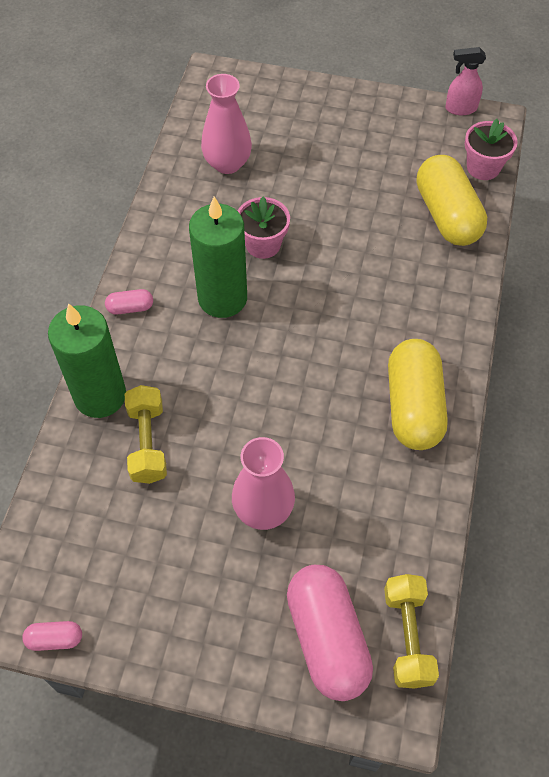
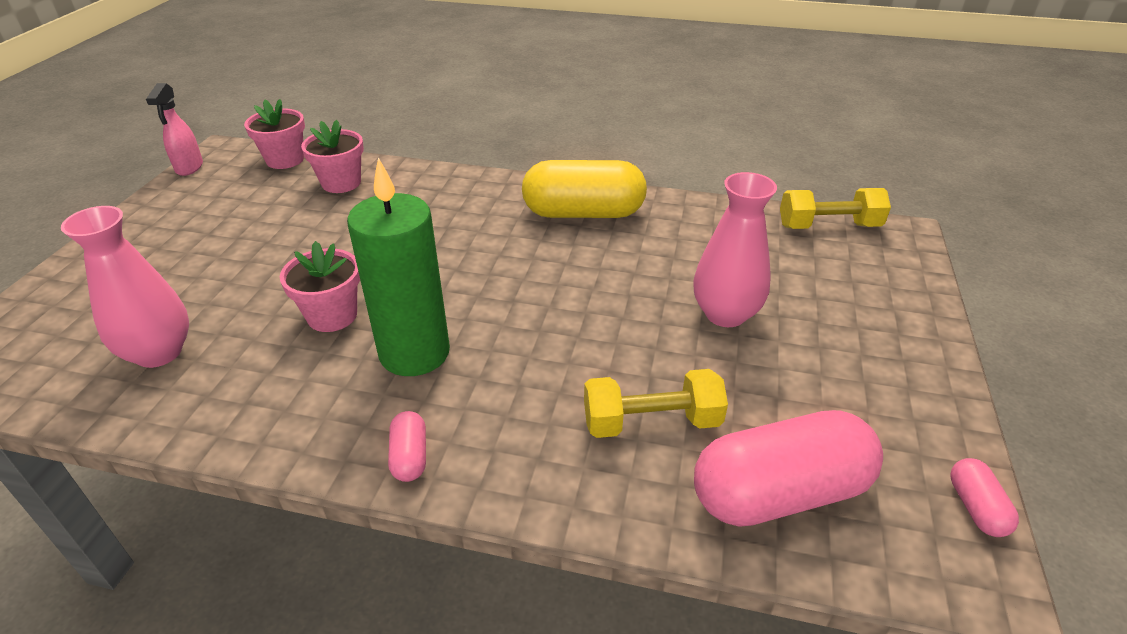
camera: 90 degrees left, 20 degrees down
(100, 395) = (575, 485): green candle -> none
(327, 638) = (854, 271): pink capsule -> pink capsule (779, 493)
(447, 215) = (341, 183): yellow capsule -> pink flower pot

